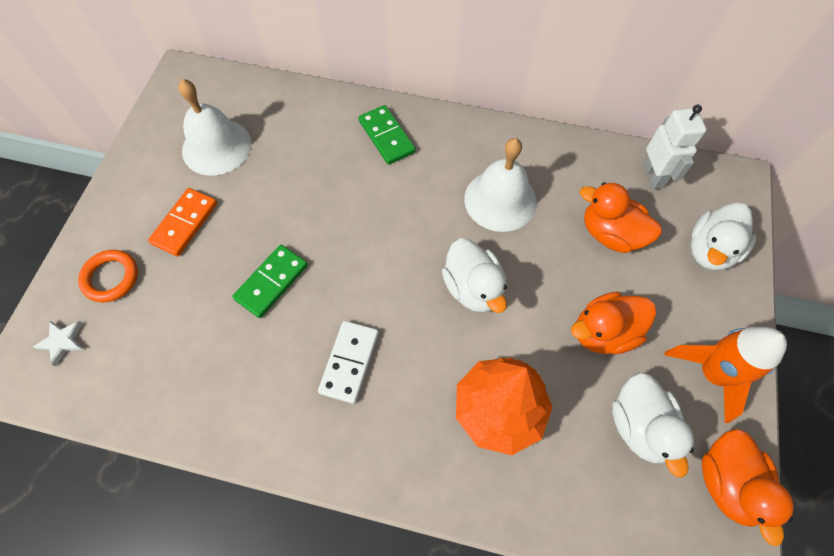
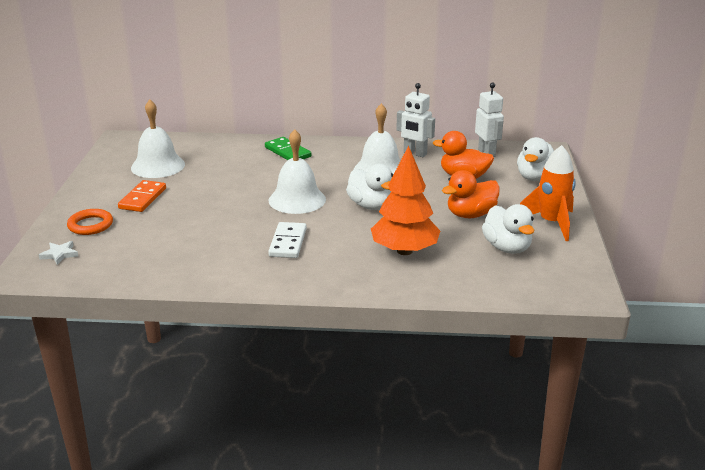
camera: 10 degrees left, 35 degrees down
(271, 282) = (218, 216): green domino -> none
(379, 257) = (297, 200): none -> white bell
(554, 164) = (415, 153): none -> white robot
(727, 483) = (574, 263): orange duck -> none

